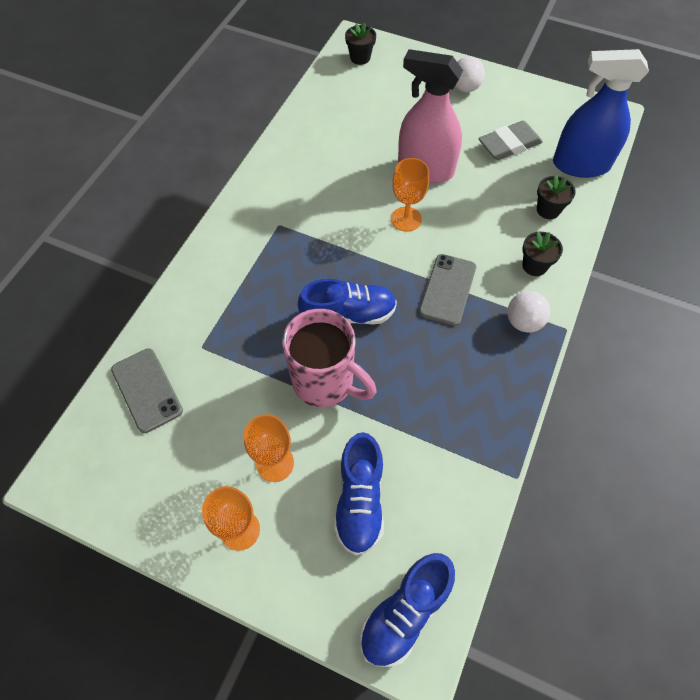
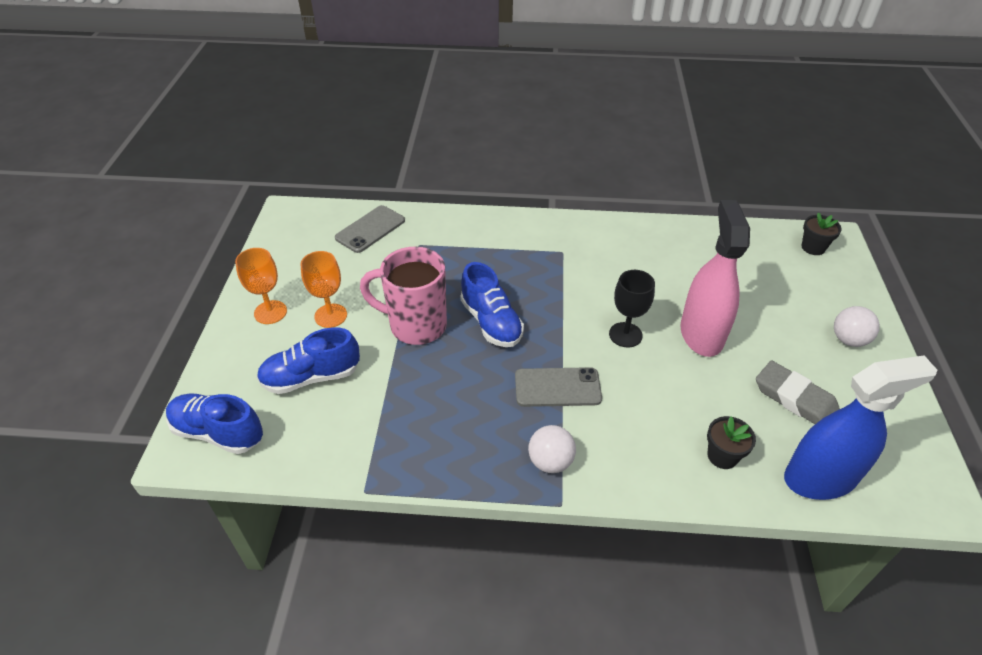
camera: 70 degrees right, 15 degrees down
(325, 382) = (415, 325): pink mug -> pink mug turned 90 degrees clockwise
(406, 219) = (625, 335): orange goblet -> black goblet
(534, 266) = (632, 458): black flower pot -> none
(580, 165) = (820, 478): blue spray bottle -> blue spray bottle turned 90 degrees clockwise

